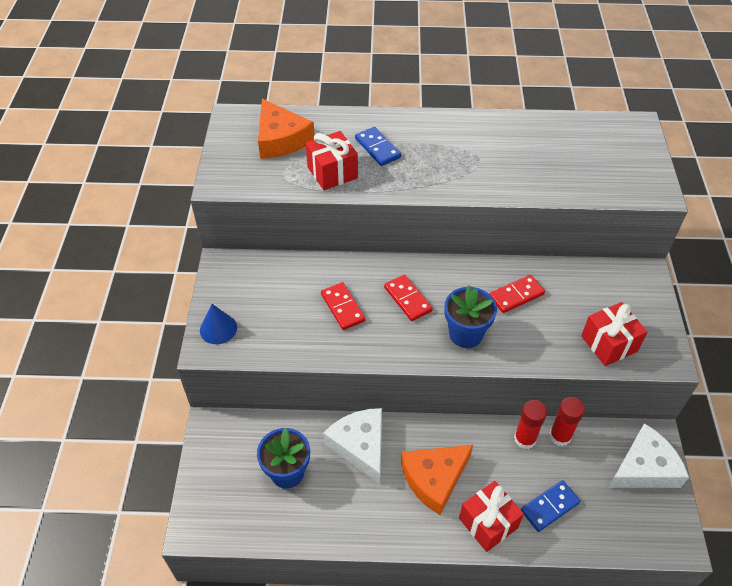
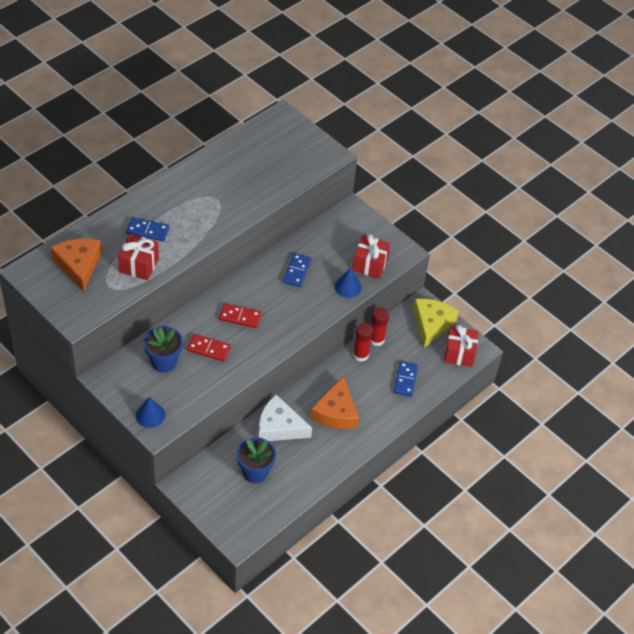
camera: 50 degrees left, 0 degrees up
(281, 139) = (79, 265): orange cheese -> orange cheese turned 120 degrees counterclockwise
(465, 334) = (293, 313): blue flower pot -> blue flower pot (164, 362)
(488, 523) = (384, 412): red gift -> red gift (459, 353)
(516, 295) = (297, 271): red domino -> blue domino
(557, 349) = (348, 287): none -> blue cone
(644, 468) = (431, 324): white cheese -> yellow cheese

